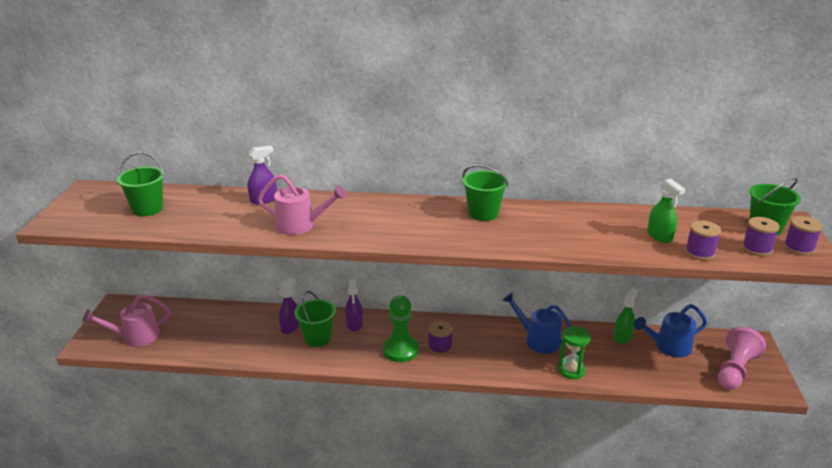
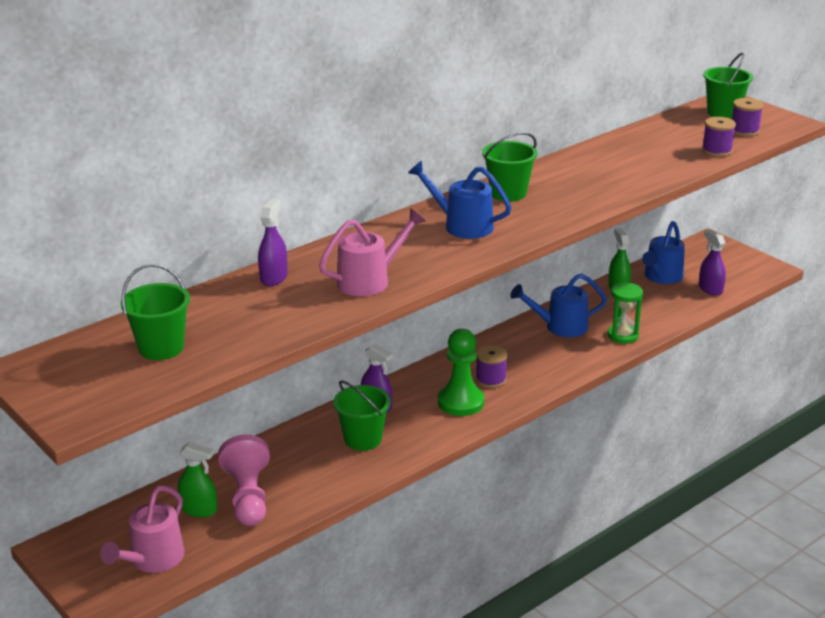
camera: 45 degrees left, 0 degrees up
(290, 327) = (315, 446): purple spray bottle -> purple spray bottle (710, 289)
(414, 219) = (461, 225): none -> blue watering can
(659, 236) = (670, 150): green spray bottle -> green spray bottle (199, 509)
(735, 370) = (728, 269): pink pawn -> pink pawn (248, 497)
(798, 248) = (766, 118): purple spool -> none

